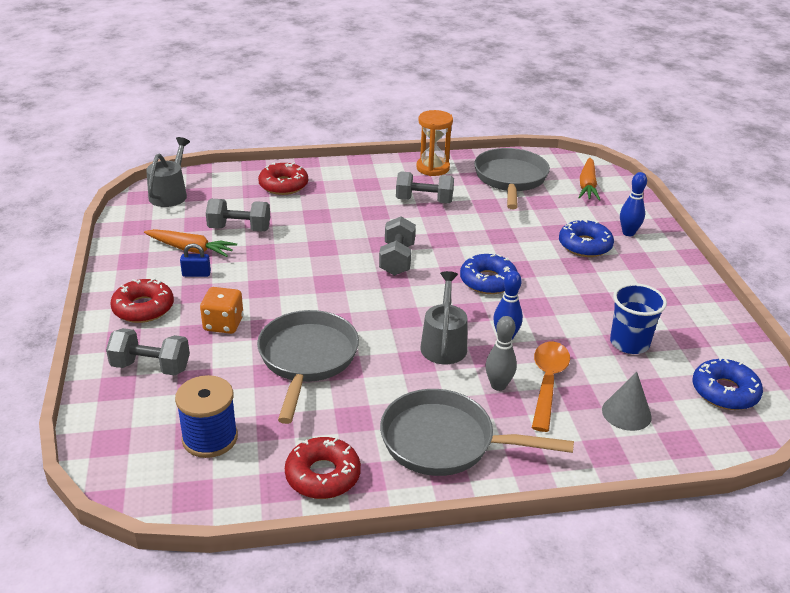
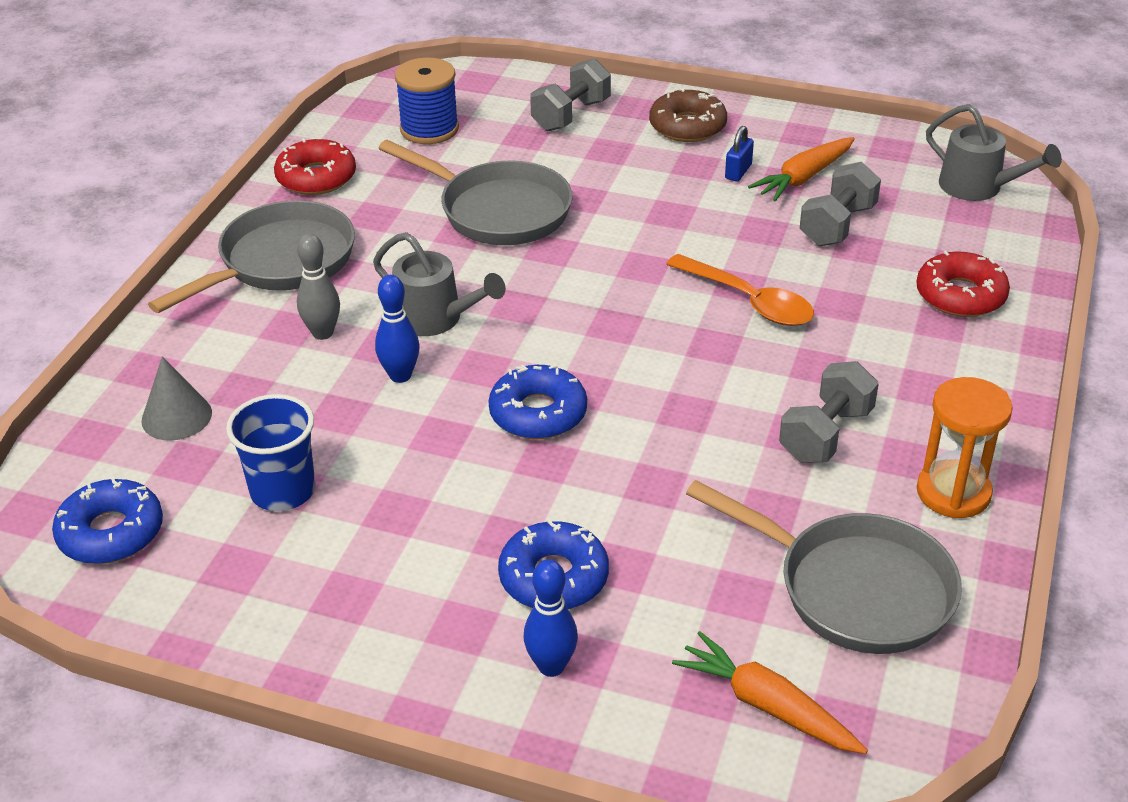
camera: 120 degrees right, 5 degrees up
(143, 308) = (687, 126): red donut -> brown donut
(223, 324) = (613, 170): orange dice -> none
(397, 260) = (659, 343): grey dumbbell -> none
(547, 382) = (289, 375): orange spoon -> orange spoon (749, 301)

